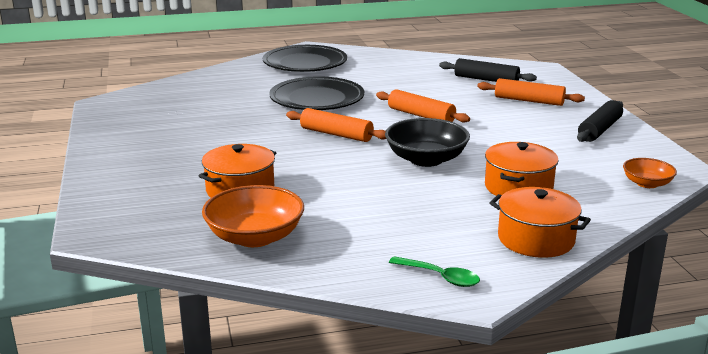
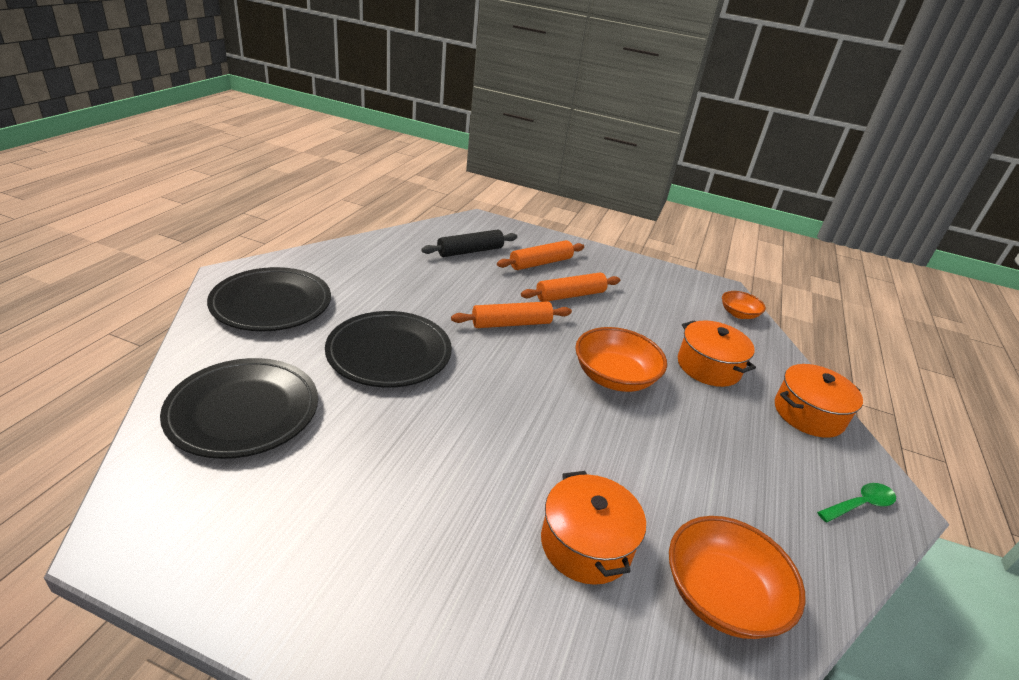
camera: 60 degrees left, 10 degrees up
(210, 91) = (243, 411): none -> black plate
(336, 134) = (501, 393): orange rolling pin -> orange rolling pin (570, 295)
(426, 159) = (614, 377): black bowl -> orange bowl
(599, 130) = (629, 273): black rolling pin -> none

